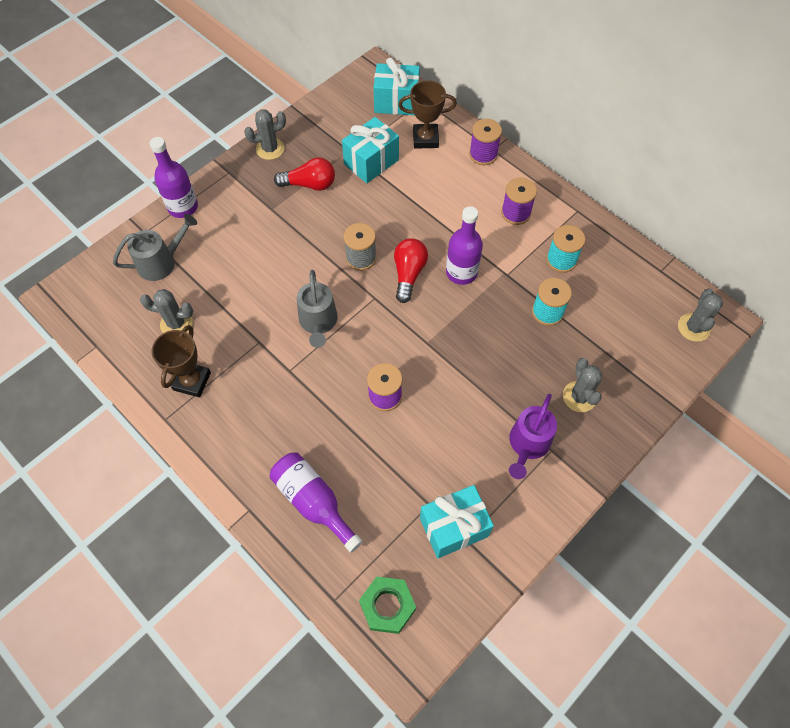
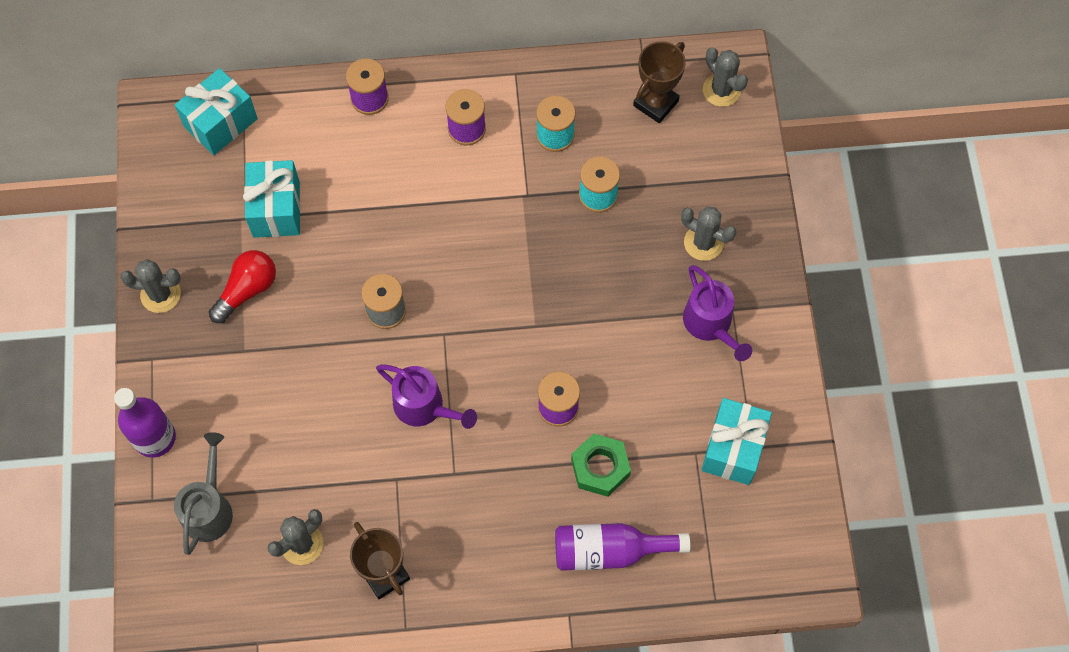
camera: 50 degrees left, 5 degrees up
(270, 149) = (160, 294): grey cactus -> grey cactus turned 75 degrees clockwise
(318, 323) = (425, 407): grey watering can -> purple watering can
(387, 606) = (756, 559): green nut -> green nut (600, 468)
(408, 274) = (445, 282): red light bulb -> none
(425, 139) = (297, 135): brown trophy -> brown trophy (656, 103)
(461, 272) = (487, 233): purple bottle -> none

